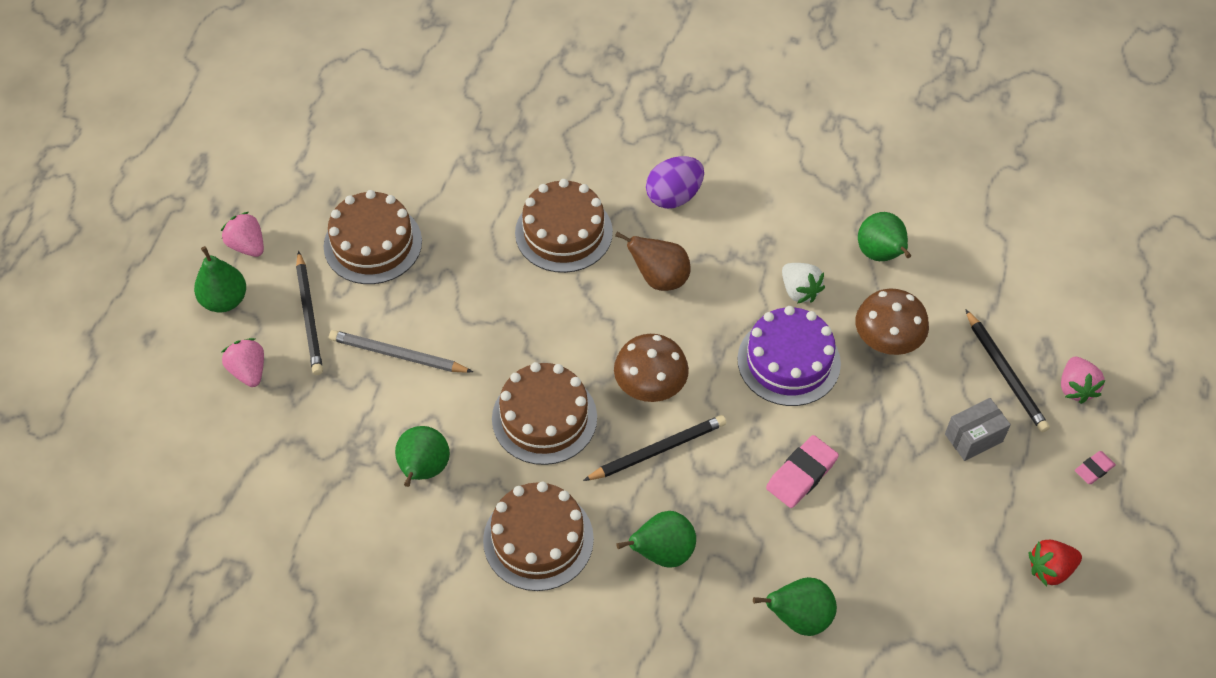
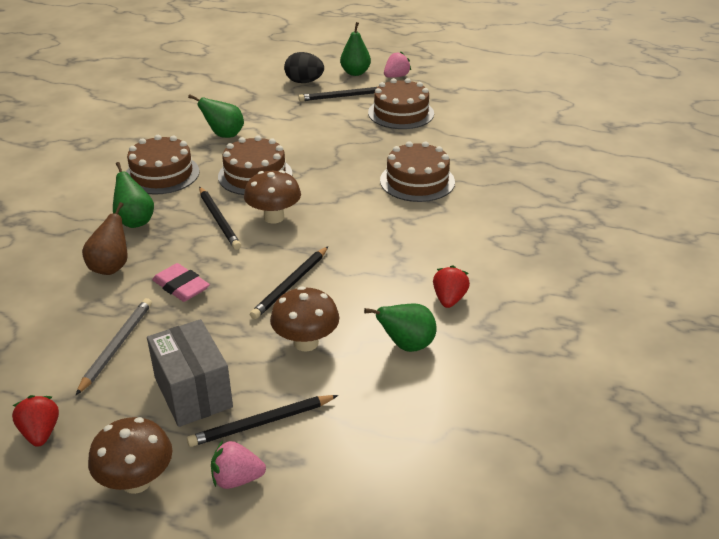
camera: 90 degrees right, 20 degrees down
(248, 371) = (304, 82): pink strawberry -> black egg
(398, 355) = (312, 124): grey pencil -> grey pencil (116, 346)
(659, 278) = (375, 222): brown pear -> brown pear (111, 267)
(674, 196) = (460, 230): purple egg -> none
(788, 361) = (291, 284): purple cake -> black pencil
(799, 291) = (363, 293): white strawberry -> none
(799, 618) = (59, 280): green pear -> none
(803, 215) = (449, 299): none -> red strawberry
(973, 438) = (193, 392): grey box -> grey box, size x1.67
(1094, 469) = (136, 481): pink eraser -> brown mushroom

